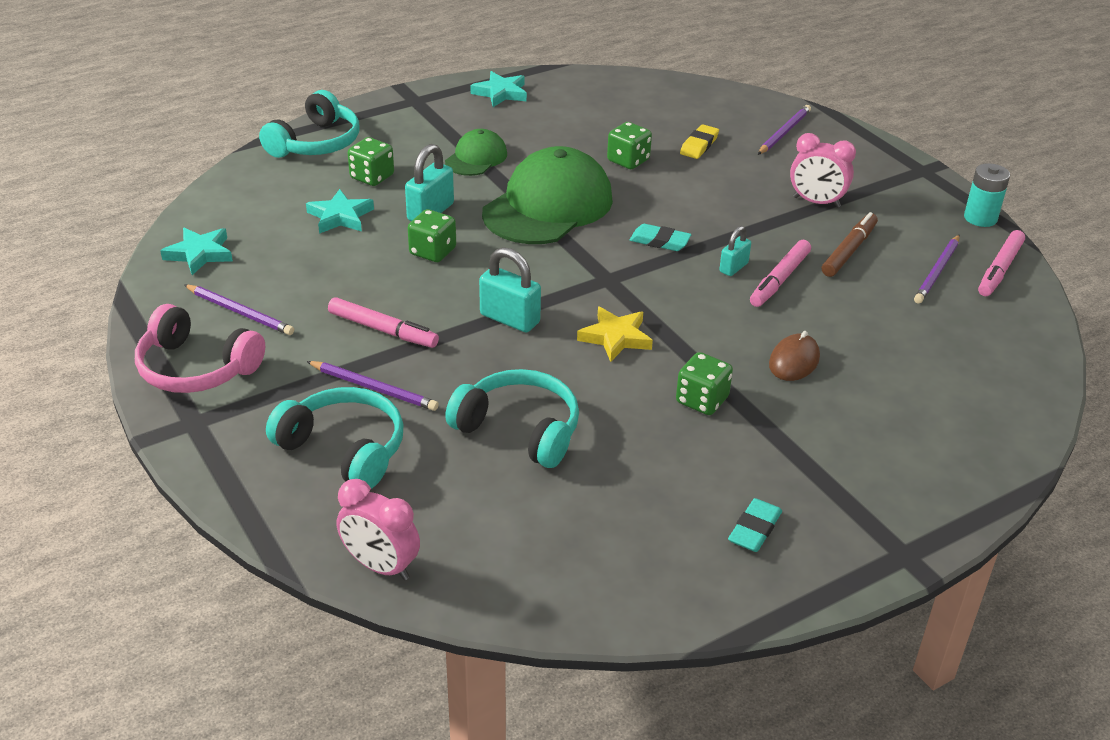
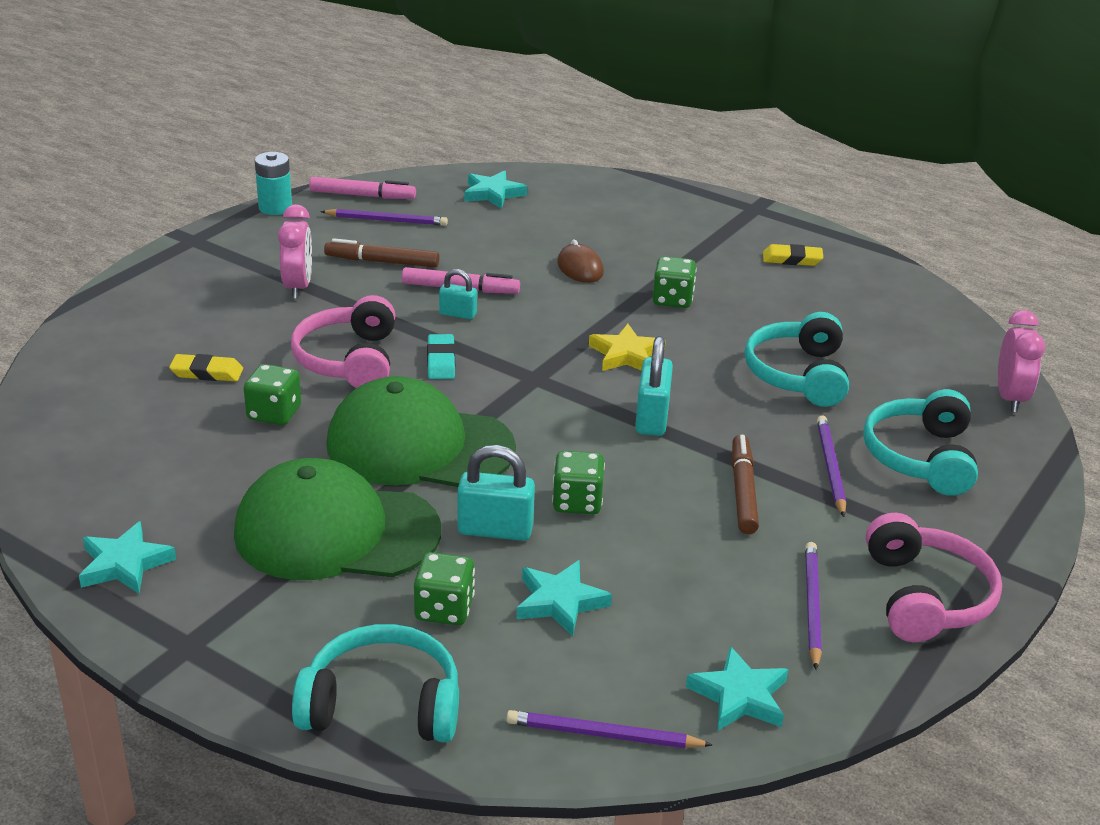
camera: 115 degrees left, 5 degrees down
(383, 330) = (743, 491): pink marker -> brown marker
(476, 158) = (336, 532): green cap -> green cap, size x1.95
(684, 202) = (349, 360): none -> pink headphones
(754, 529) = (792, 259): turquoise eraser -> yellow eraser
(784, 132) = (144, 323): purple pencil -> purple pencil (603, 735)
(794, 361) = (580, 268): brown mouse -> brown mouse turned 60 degrees clockwise
(989, 353) = (493, 193): none -> turquoise star

